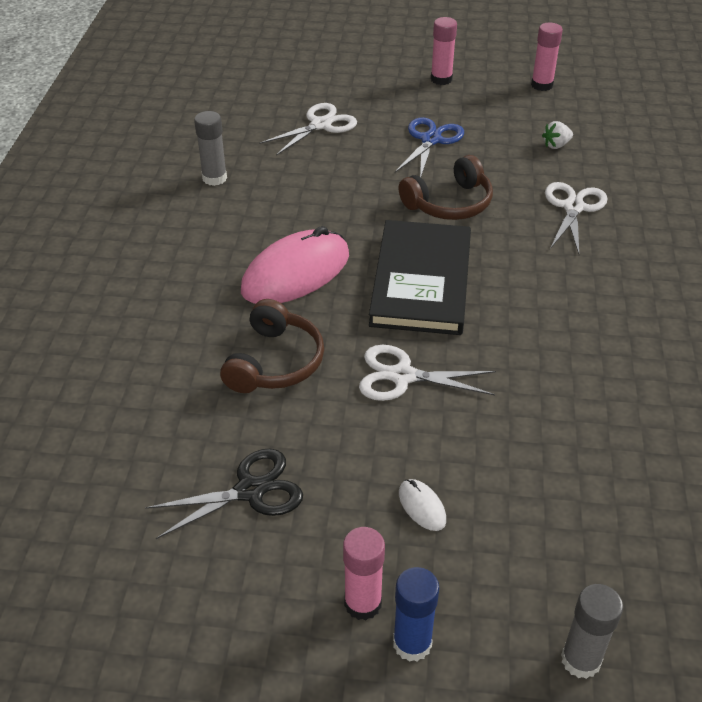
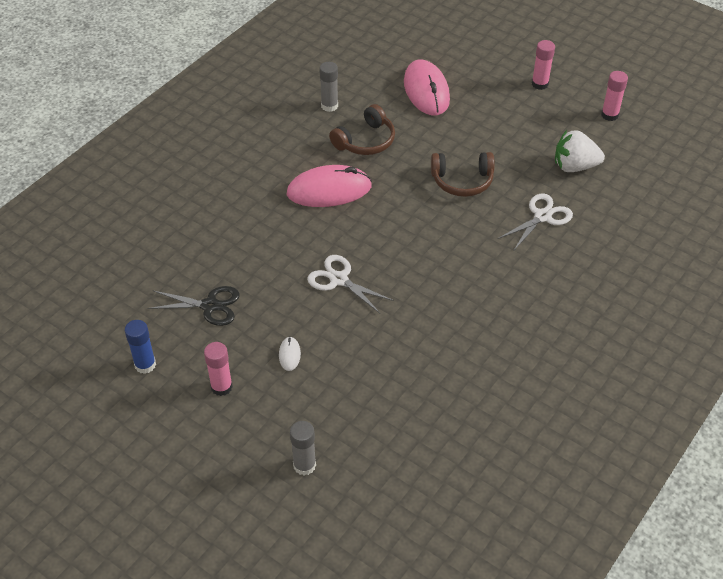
camera: 30 degrees right, 5 degrees up
(274, 362) = (275, 240): brown headphones -> brown headphones (365, 141)
(321, 125) = (426, 91): white scissors -> pink mouse
(412, 643) = (230, 416): blue glue stick -> blue glue stick (145, 365)
(421, 281) = (399, 226): black book -> none
(431, 140) = (490, 130): blue scissors -> none
(556, 145) = (574, 166): white strawberry -> white strawberry, size x2.00

